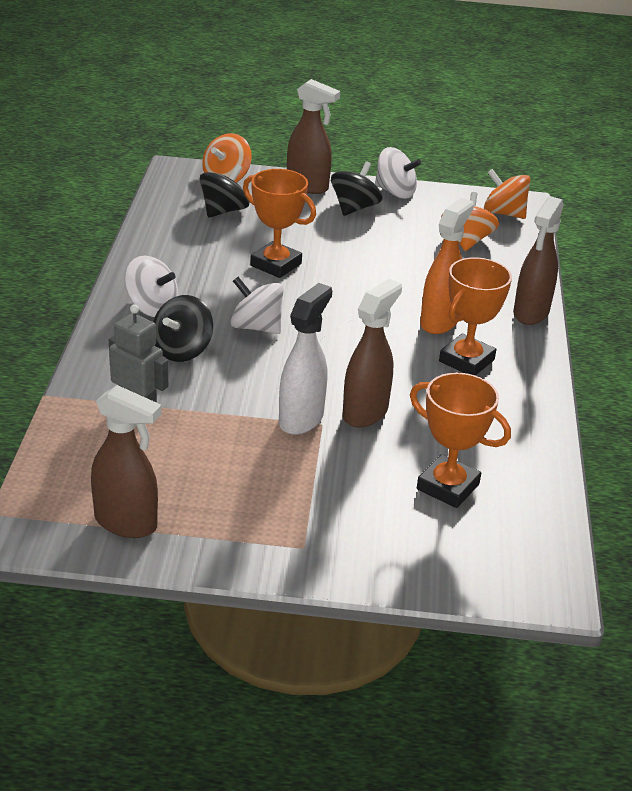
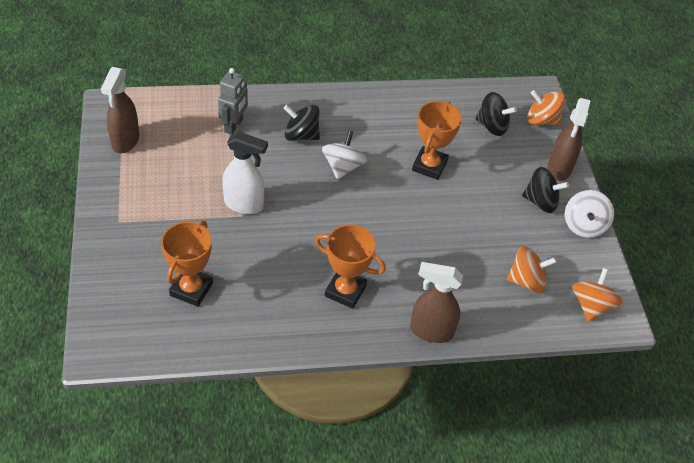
camera: 75 degrees right, 15 degrees up
(151, 308) = (344, 112): white spinning top -> none
(365, 413) = (261, 237): brown spray bottle -> none
(439, 322) = (392, 271): orange spray bottle -> none

